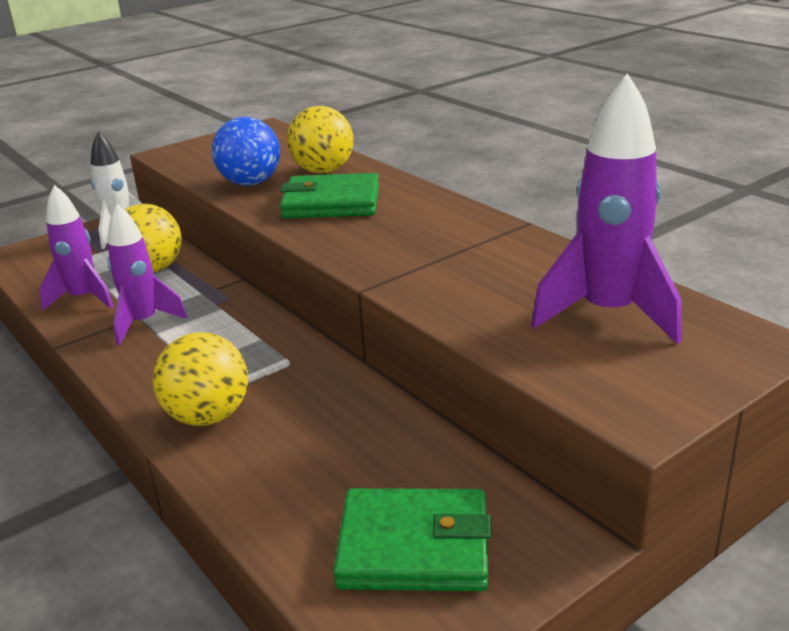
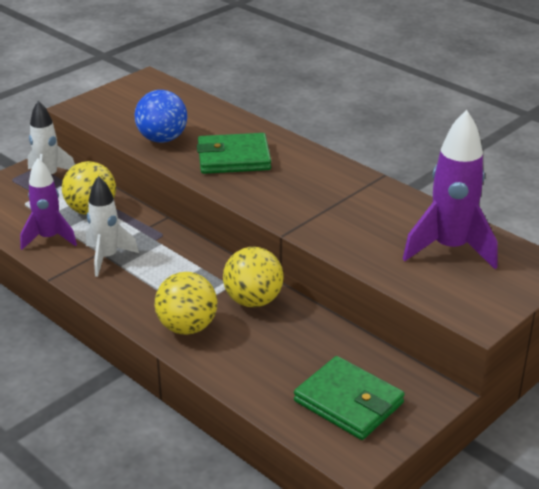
camera: 10 degrees left, 5 degrees up
(143, 323) = (107, 258): purple rocket -> white rocket
(323, 171) = (216, 126): yellow ball -> yellow ball (253, 301)
(414, 546) = (348, 402): green wallet -> green wallet turned 45 degrees clockwise

